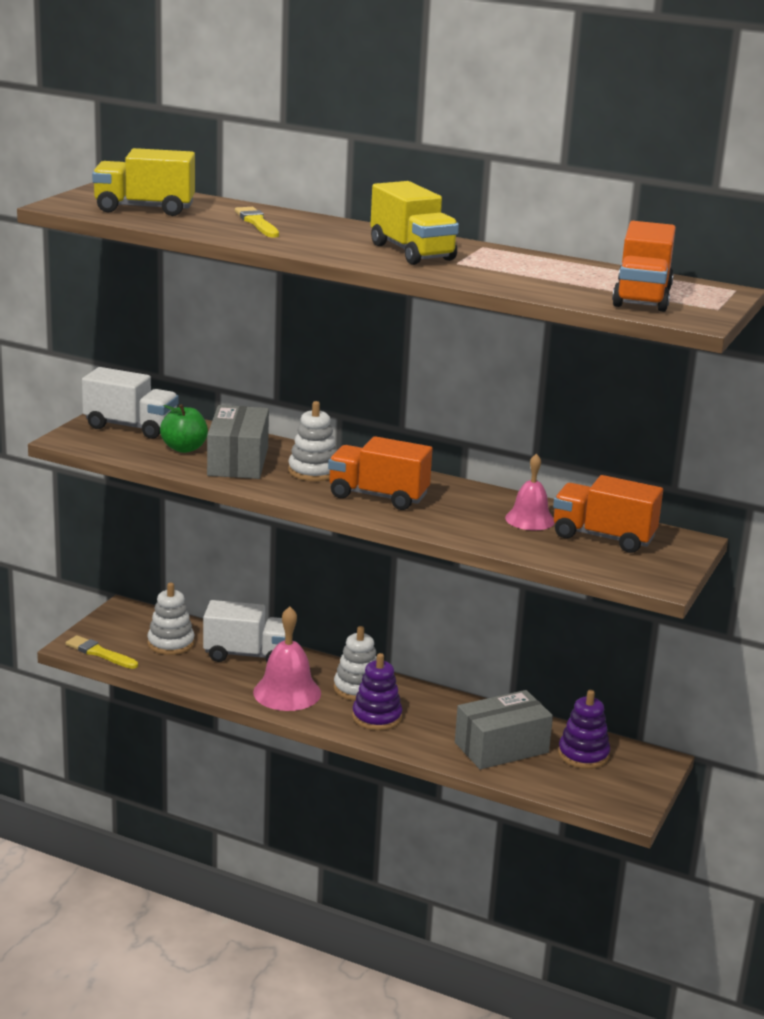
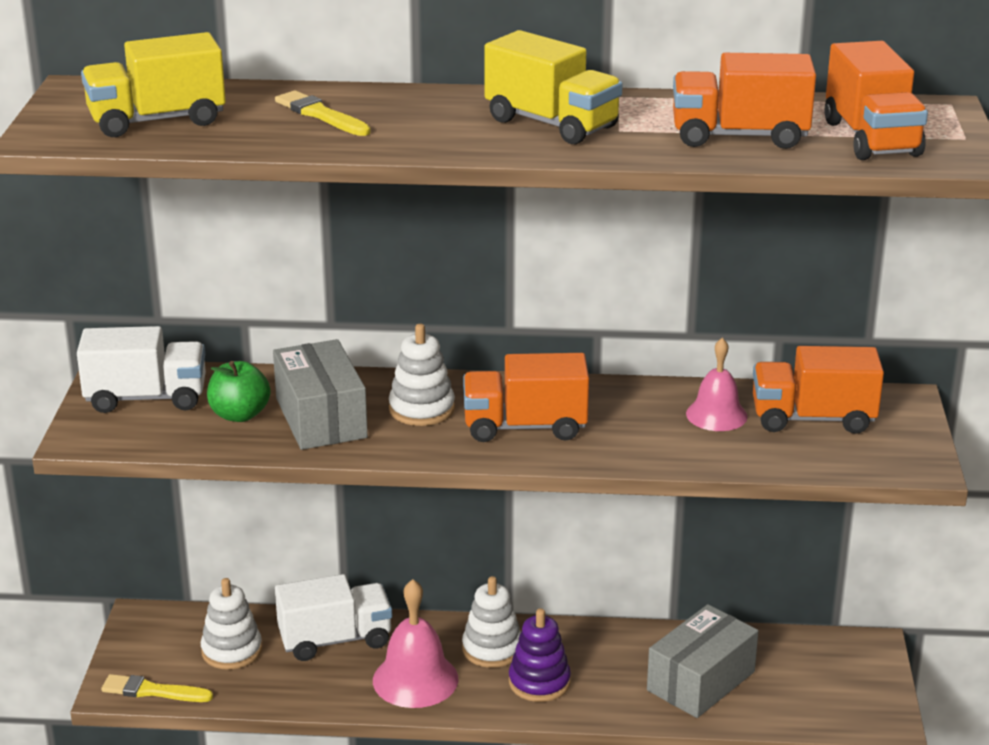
camera: 20 degrees left, 5 degrees up
(541, 280) = (739, 136): none -> orange truck
(583, 754) = (791, 663): purple stacking toy -> none

